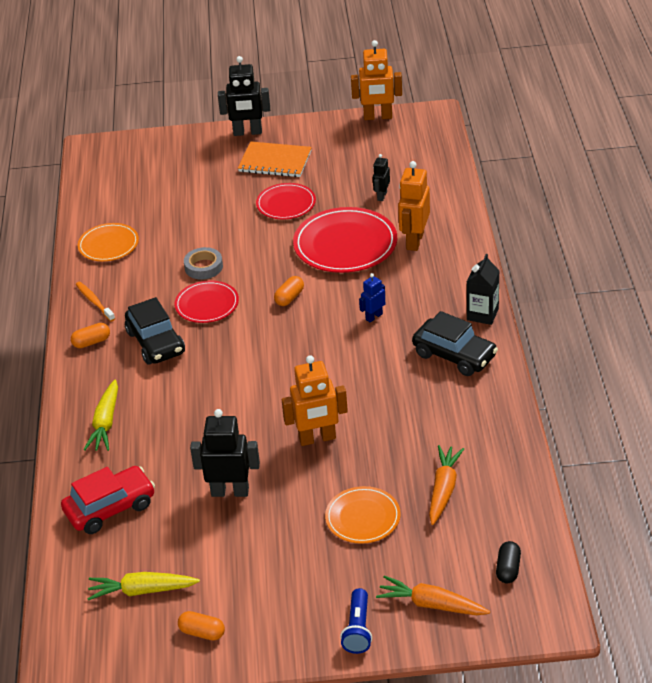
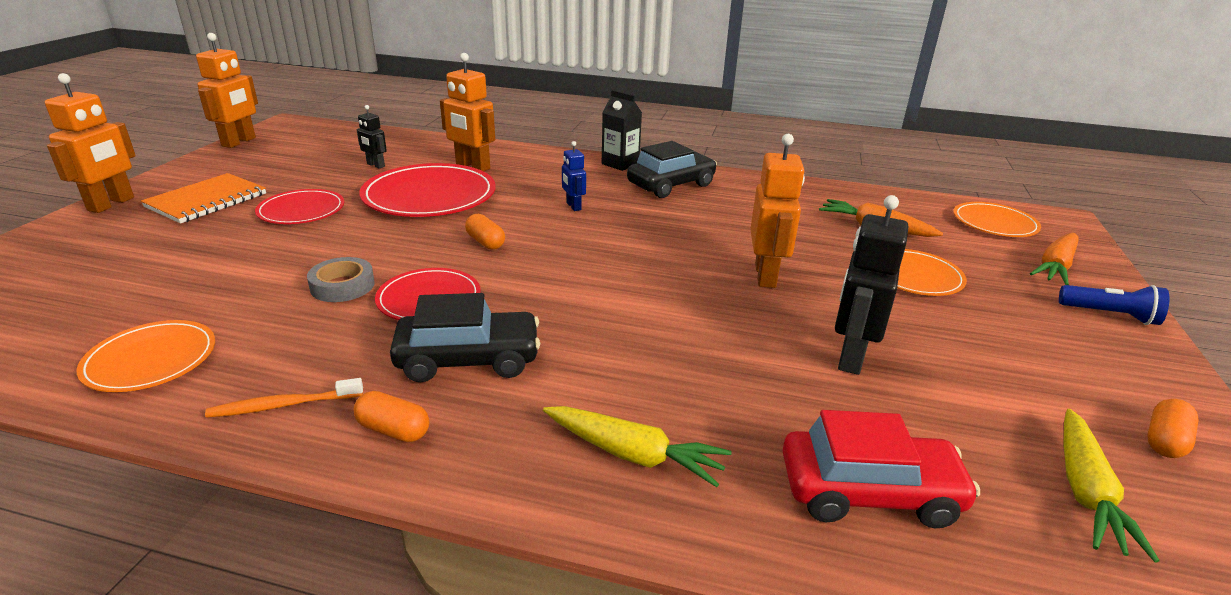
camera: 75 degrees left, 10 degrees down
(91, 342) = (393, 430): orange capsule -> orange capsule turned 60 degrees counterclockwise
(110, 508) = (869, 492): red car -> red car turned 105 degrees clockwise
(247, 132) = (111, 204): black robot -> orange robot
(508, 569) = (994, 223): black capsule -> orange plate

